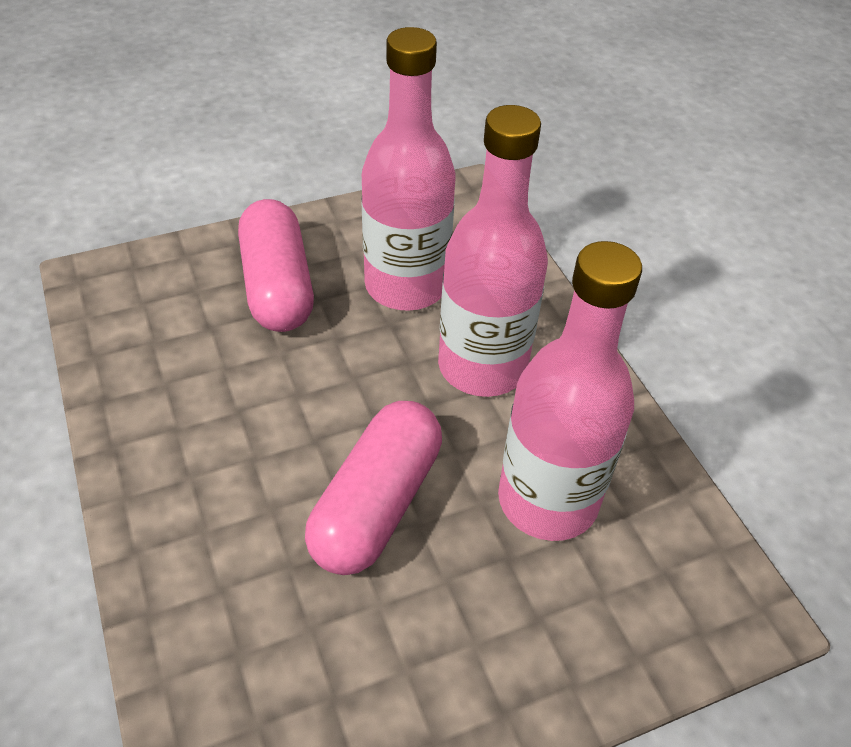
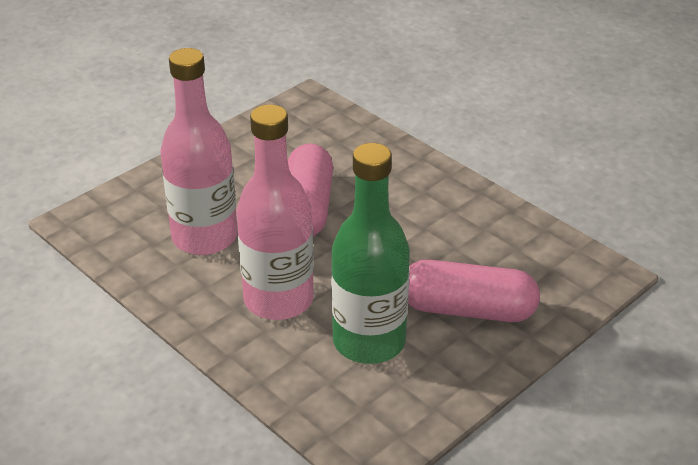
camera: 160 degrees right, 10 degrees down
(277, 286) = (468, 310): pink capsule -> pink capsule turned 45 degrees counterclockwise
(406, 286) = (369, 341): pink bottle -> green bottle

